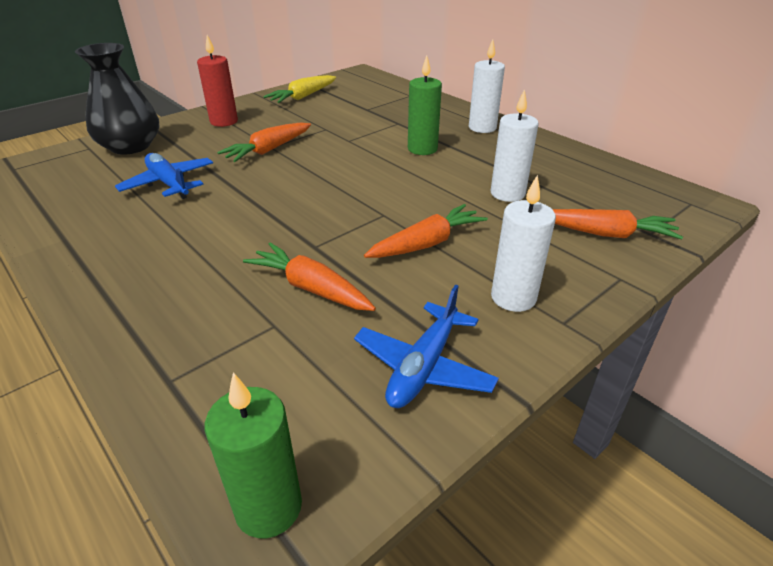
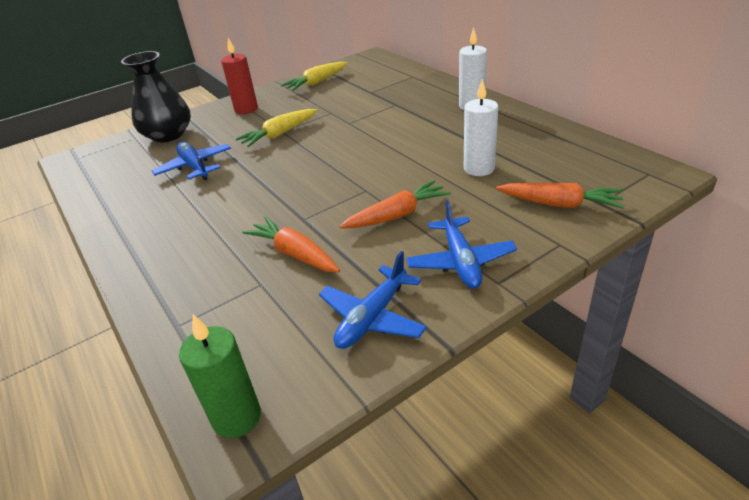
camera: 10 degrees right, 0 degrees up
(268, 150) = (279, 134): orange carrot -> yellow carrot
(422, 149) = (412, 129): green candle -> none
(513, 297) = (460, 261): white candle -> blue plane

